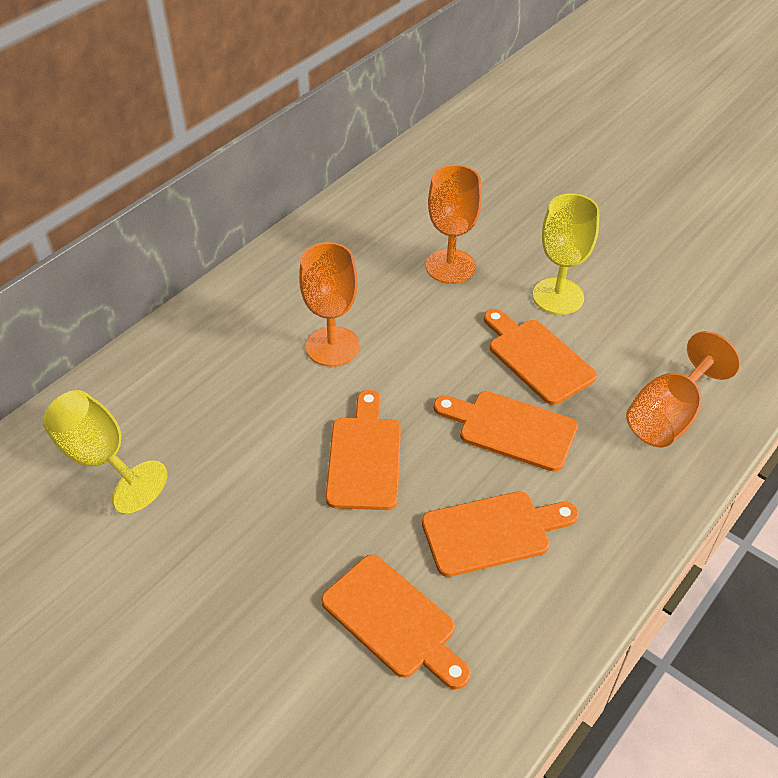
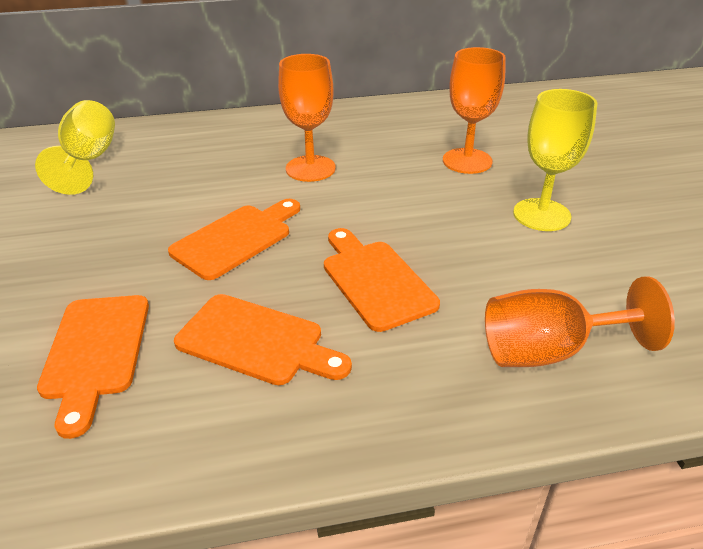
camera: 40 degrees right, 10 degrees down
(537, 358) = (465, 245): orange cutting board -> none

